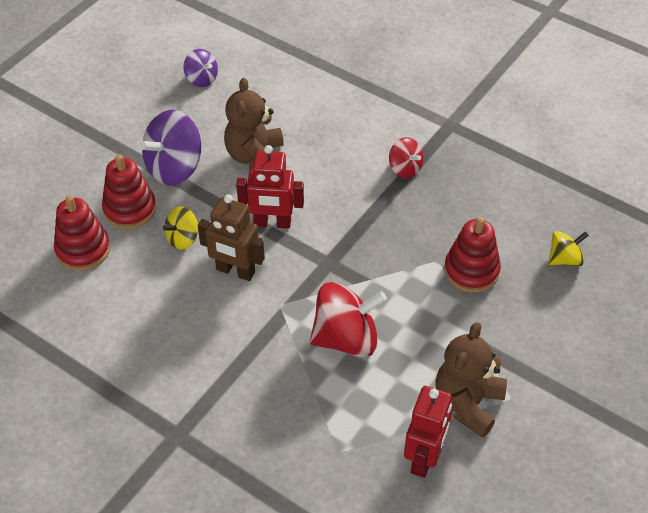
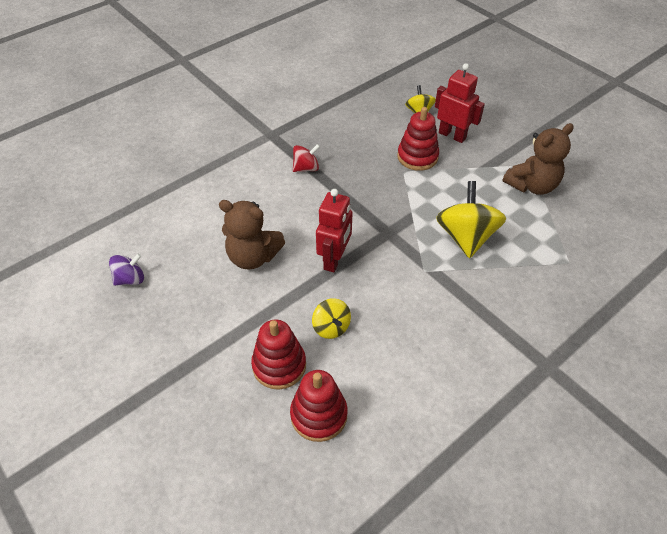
camera: 75 degrees left, 0 degrees up
(175, 168) = (240, 320): purple spinning top -> none
(235, 271) = (381, 294): brown robot -> none
(346, 338) = (466, 237): red spinning top -> yellow spinning top
(424, 458) = (575, 217): red robot -> red robot (452, 135)
(467, 403) = (532, 185): brown teddy bear -> brown teddy bear turned 75 degrees counterclockwise

